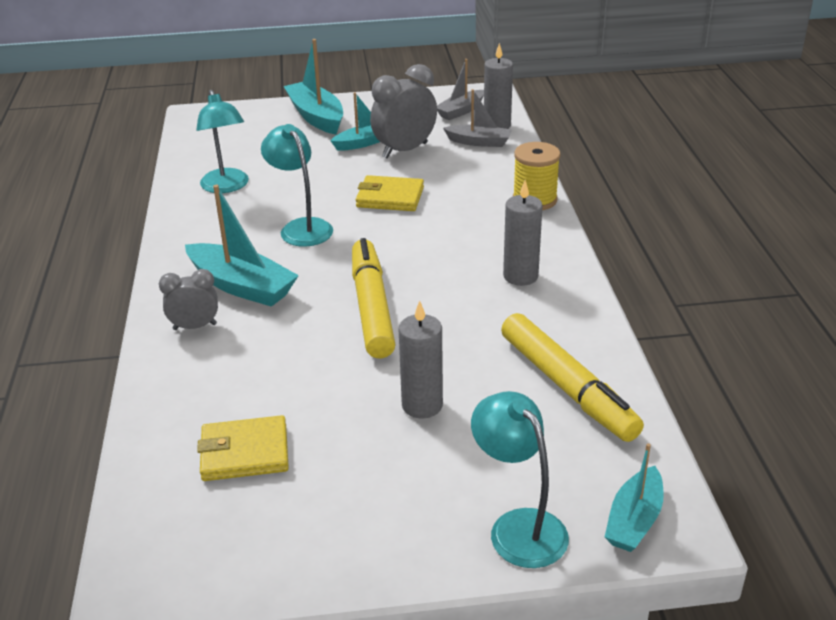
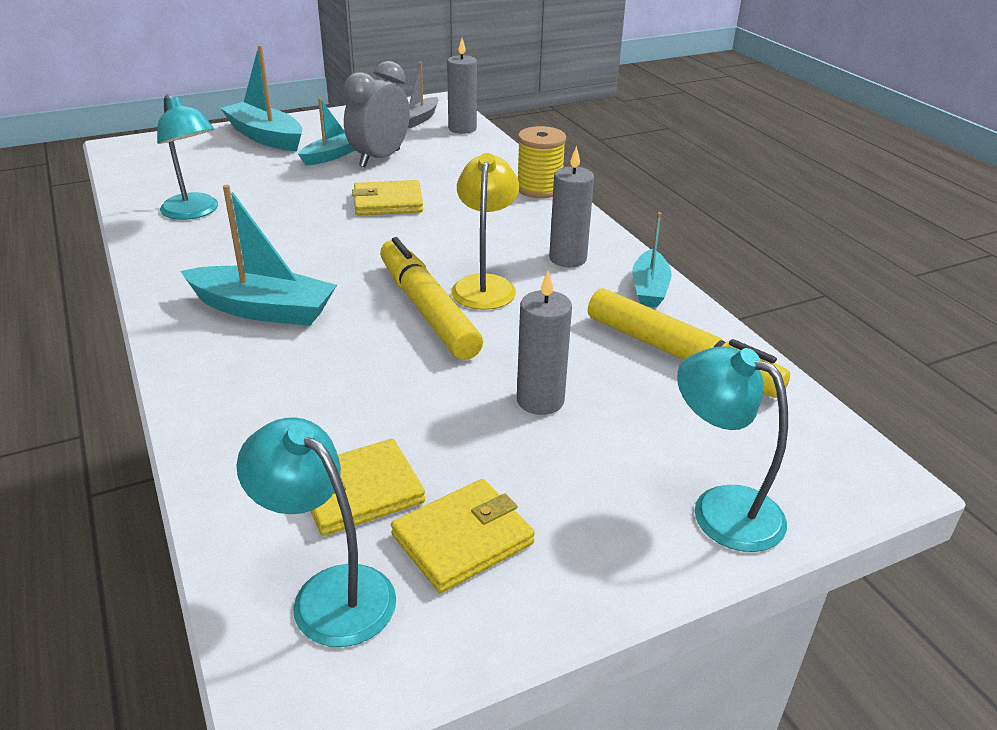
camera: 20 degrees left, 0 degrees up
(195, 326) = (226, 361): grey clock -> none
(301, 227) = (304, 242): turquoise lamp -> turquoise lamp (329, 593)
(301, 506) = (462, 539): none -> yellow wallet
(432, 291) = (485, 285): none -> yellow lamp
(479, 142) = (453, 144): grey boat -> none
(634, 520) = (831, 476): turquoise boat -> turquoise boat (649, 288)

